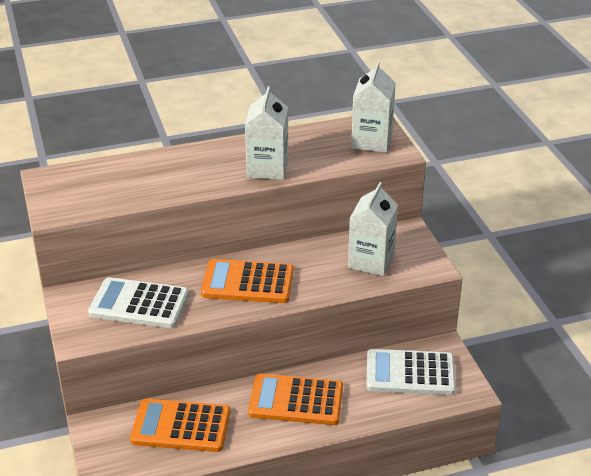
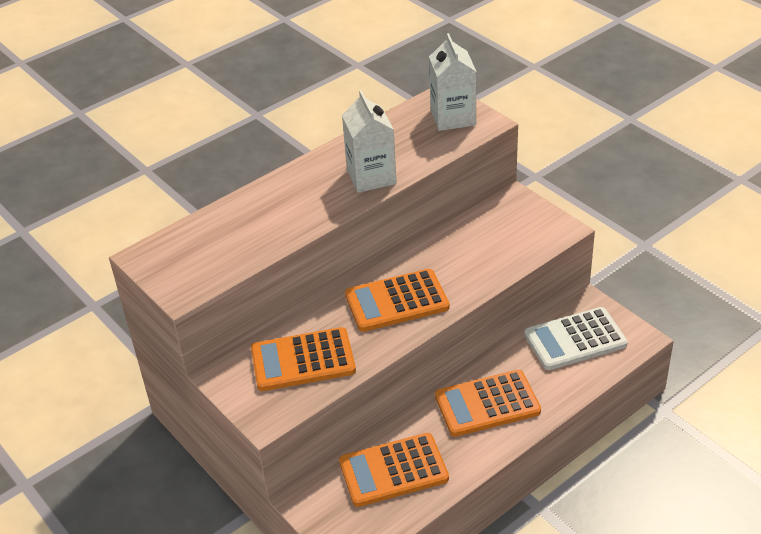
camera: 20 degrees left, 5 degrees up
(139, 304) = (303, 360): white calculator -> orange calculator
(371, 261) = (500, 240): white carton -> none

